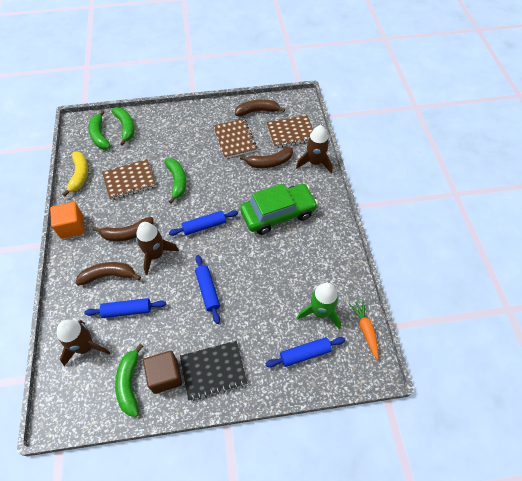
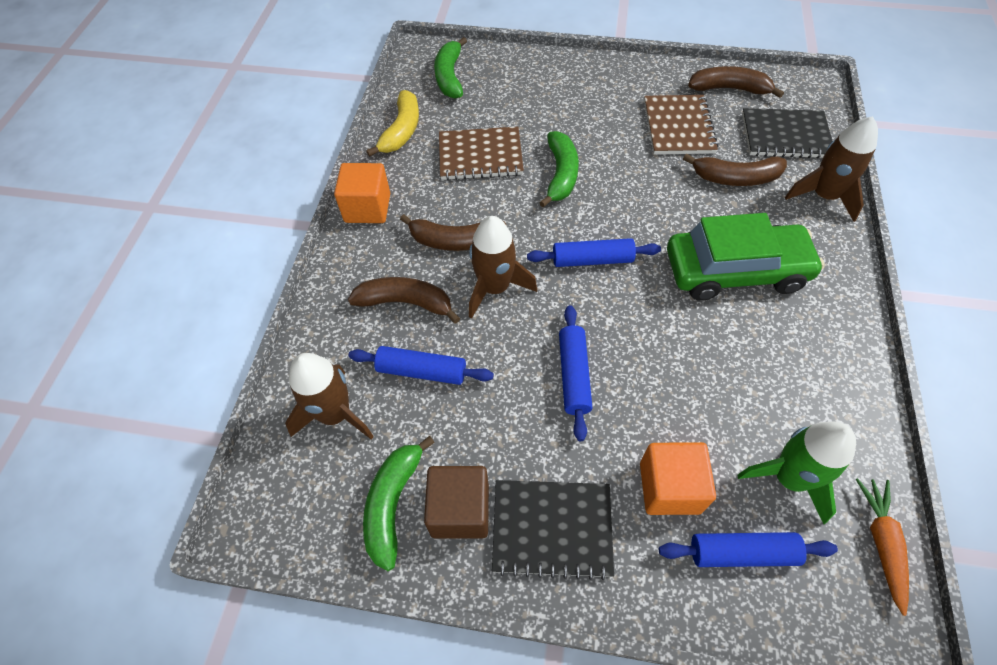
camera: 20 degrees right, 0 degrees up
(126, 127) = (495, 72): green banana -> none
(266, 333) = (669, 487): none -> orange cube
(291, 132) = (785, 136): brown notebook -> black notebook

